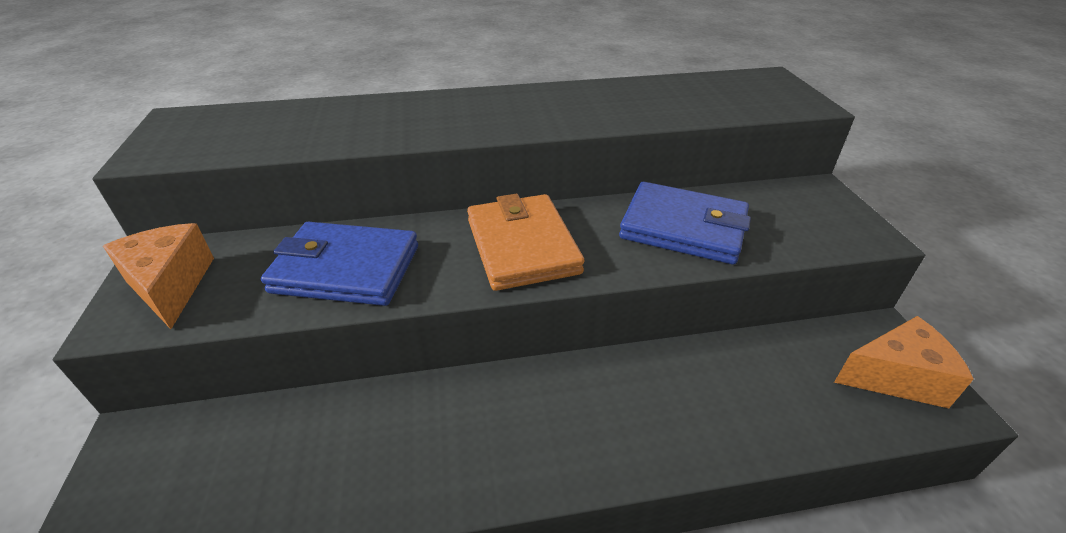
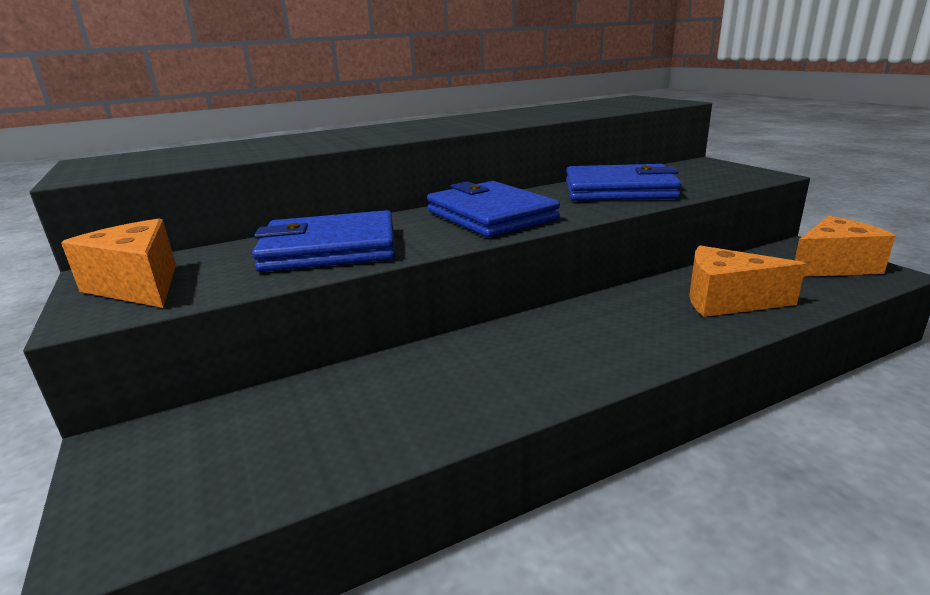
camera: 15 degrees left, 15 degrees down
(522, 246) = (490, 216): orange wallet -> blue wallet
(736, 402) = (726, 301): none -> orange cheese

